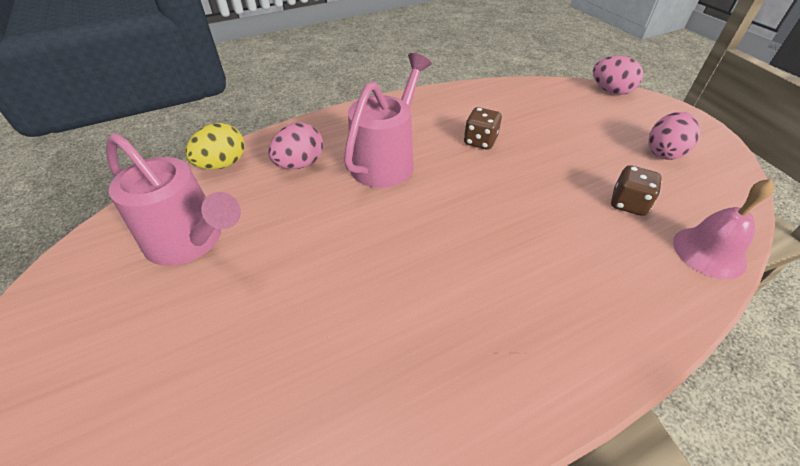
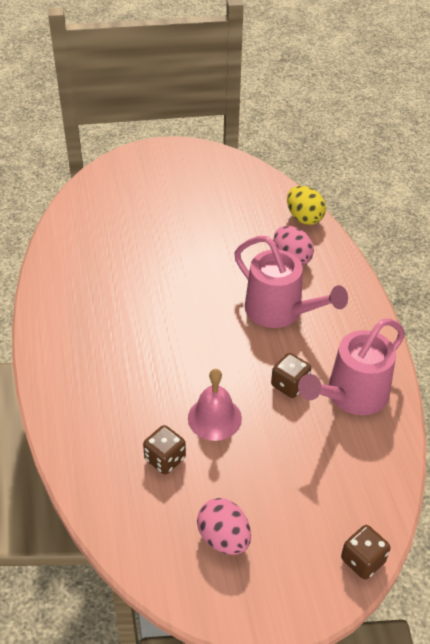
camera: 105 degrees right, 0 degrees up
(191, 241) = (224, 204): pink watering can -> pink watering can (351, 396)
(611, 91) = (362, 560): pink egg -> brown dice
(709, 252) = (92, 484): pink bell -> pink bell (214, 418)

